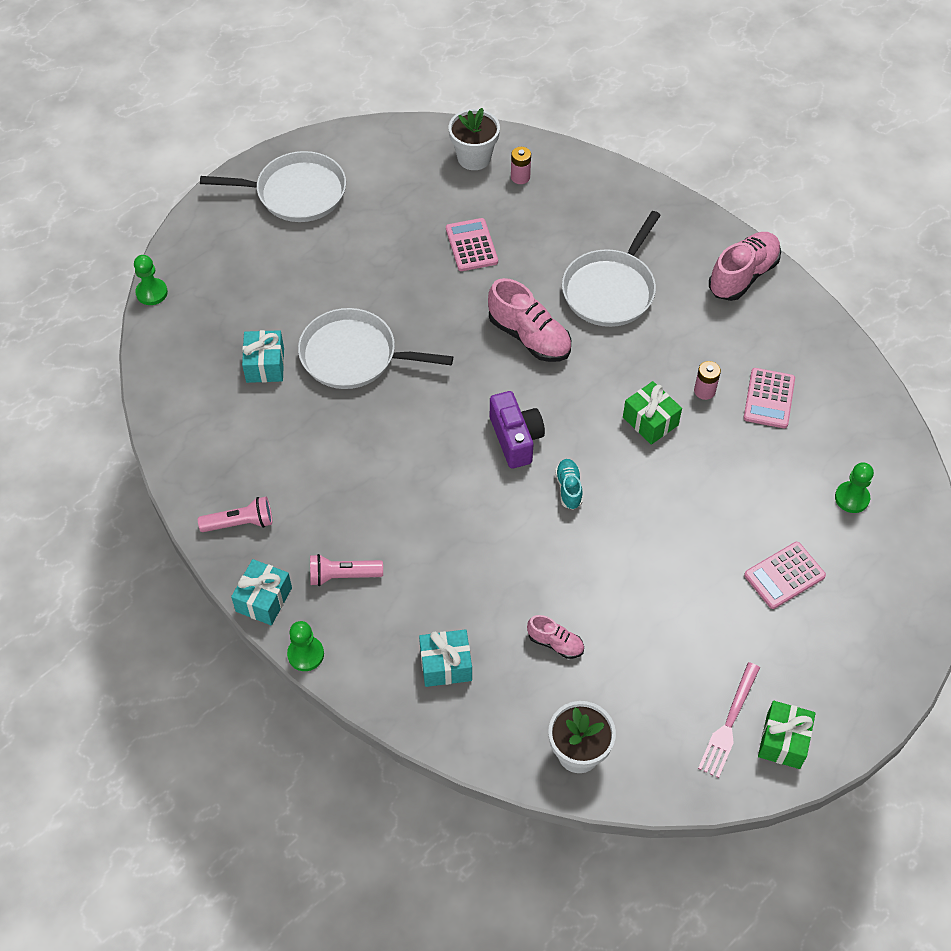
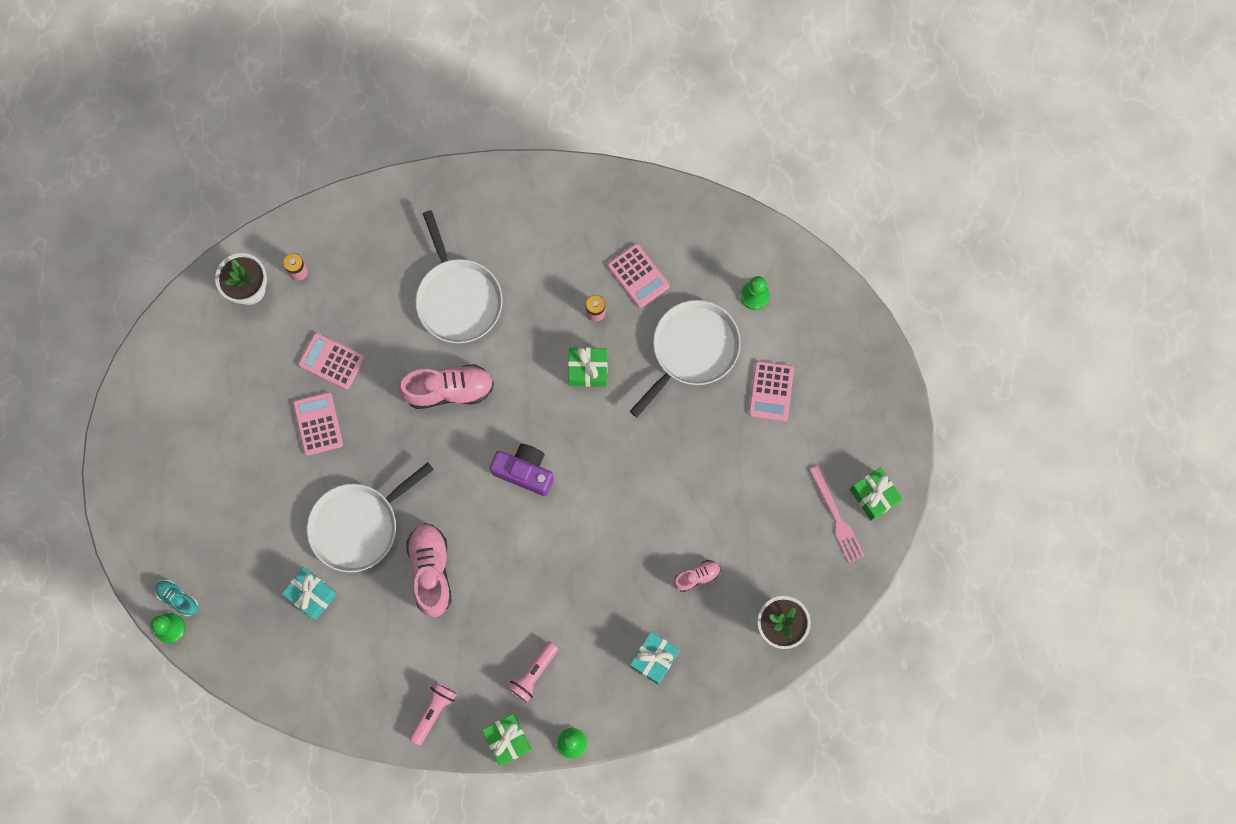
camera: 50 degrees left, 20 degrees up
(264, 599) = (507, 740): turquoise gift -> green gift
(296, 193) = (165, 448): white pan -> white pan (692, 350)
(412, 272) = (318, 424): none -> pink calculator
(569, 488) = (593, 470): turquoise shoe -> turquoise shoe (178, 598)
(743, 276) = (526, 197): pink shoe -> pink shoe (431, 571)

